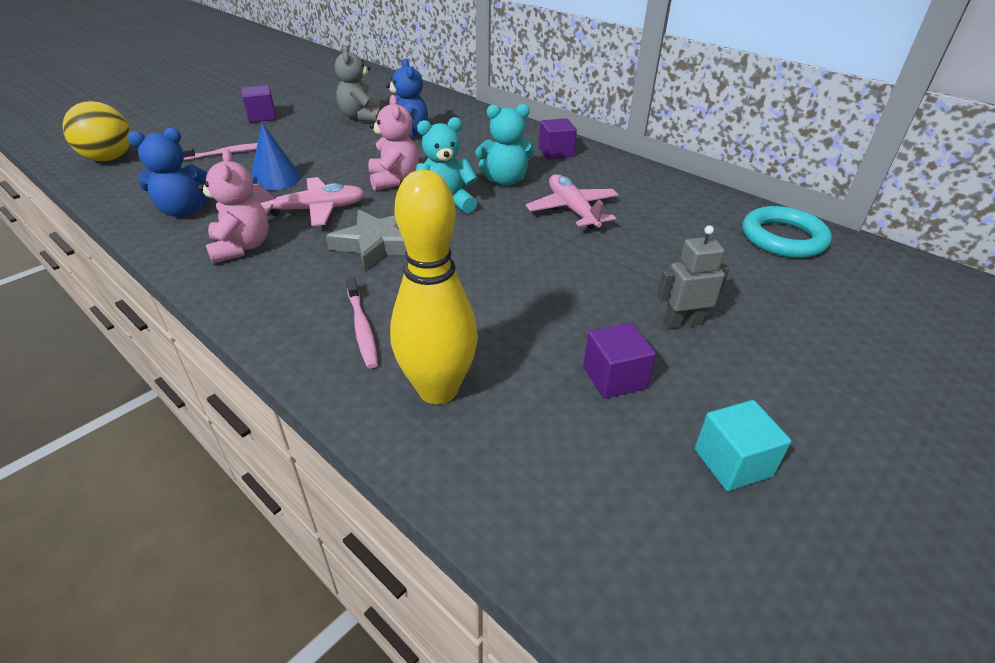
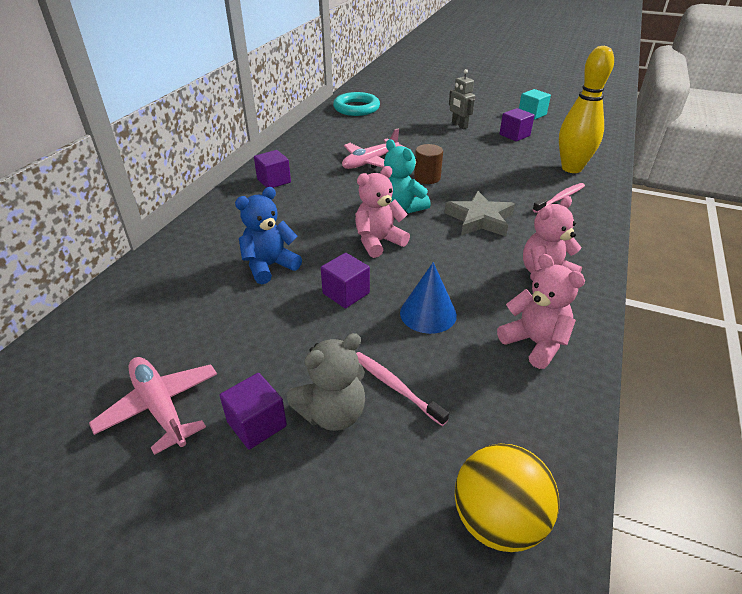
camera: 110 degrees left, 0 degrees up
(184, 211) = (535, 343): blue teddy bear -> pink teddy bear
(315, 210) = (461, 264): pink plane -> pink plane (160, 407)
(339, 155) = (346, 293): none -> purple cube
(361, 117) = (225, 319): grey teddy bear -> grey teddy bear (332, 413)
(503, 237) = (427, 178): none -> brown cylinder
(505, 180) = (342, 192): turquoise teddy bear -> none

